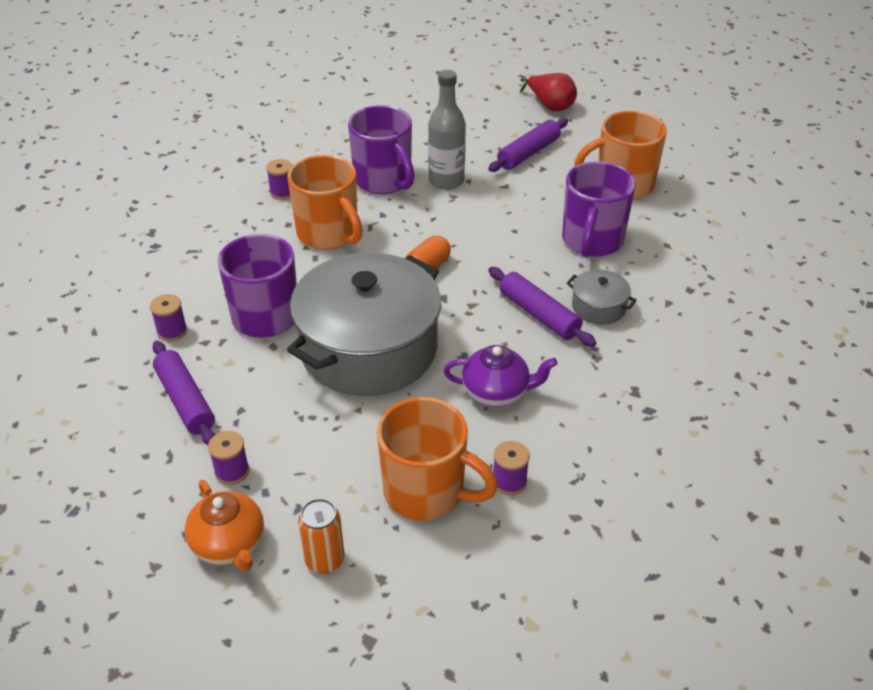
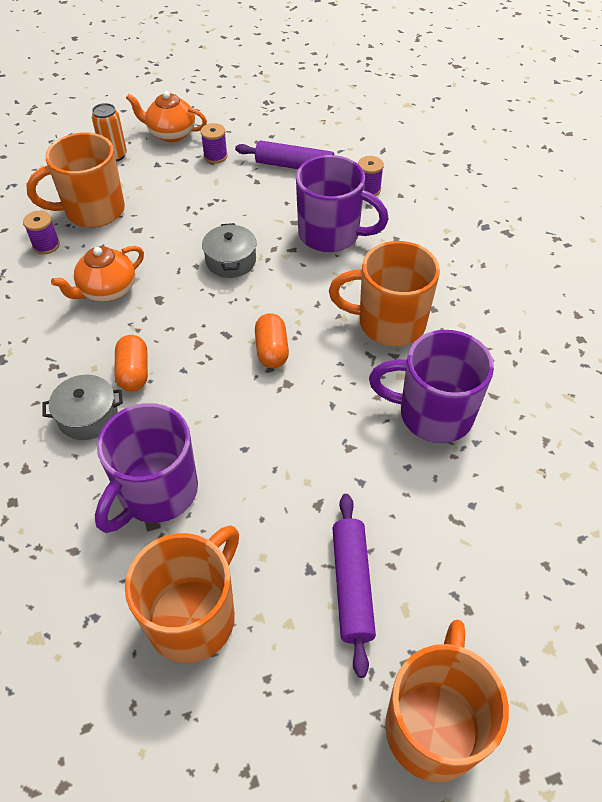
camera: 135 degrees right, 10 degrees up
(282, 192) = (488, 333): purple spool -> none
(369, 348) = (231, 261): grey pot -> grey pot, size x0.41
(446, 181) = (380, 462): grey bottle -> none
(497, 392) = (107, 291): purple teapot -> orange teapot
(539, 314) = (134, 372): purple rolling pin -> orange capsule
(550, 106) = (433, 725): red pear -> orange mug
(592, 242) = (156, 492): purple mug -> purple mug turned 120 degrees counterclockwise

